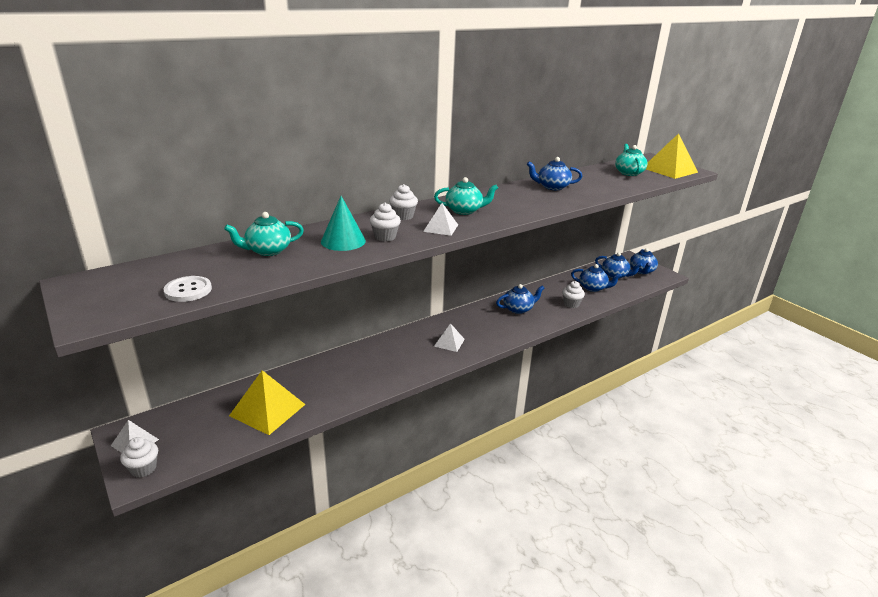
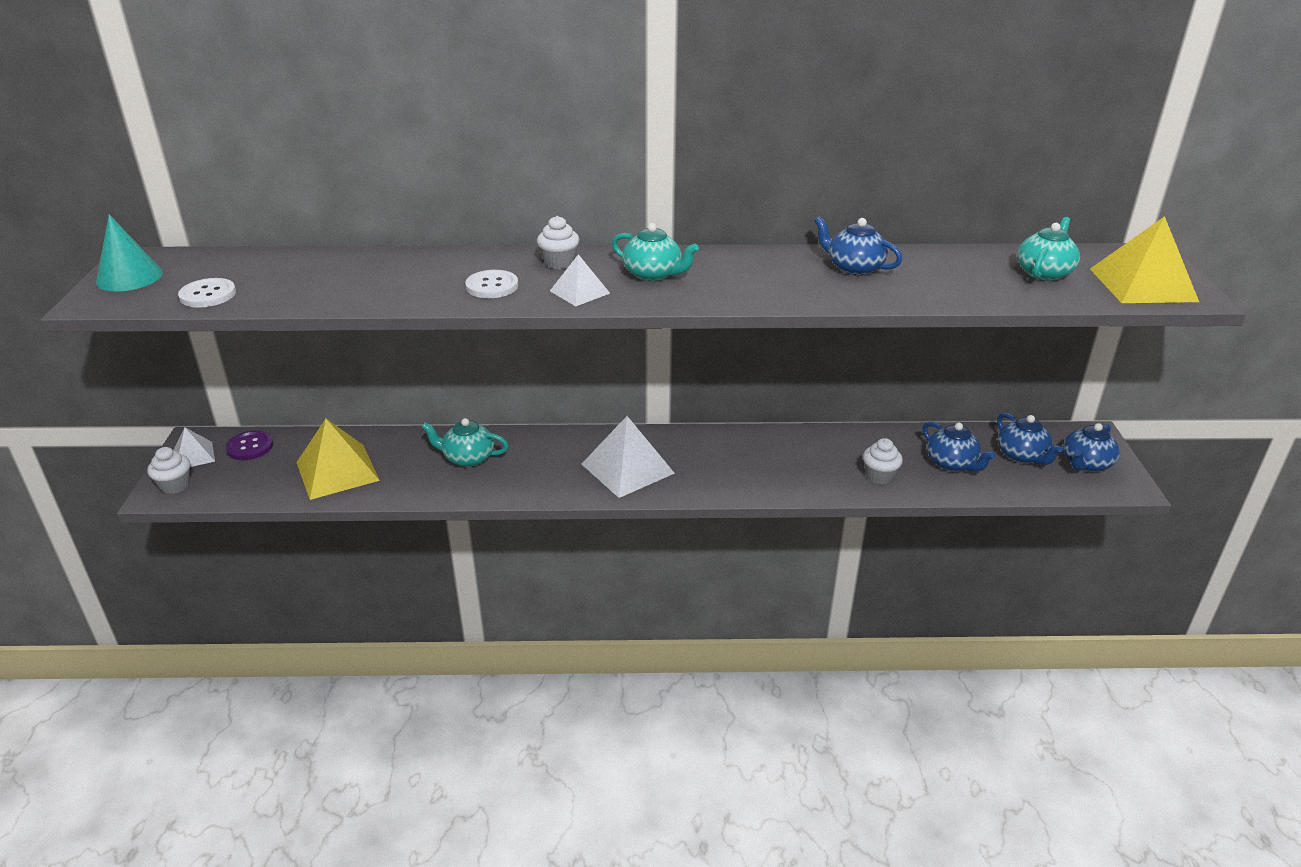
camera: 35 degrees right, 5 degrees up
(177, 419) = (250, 447): none -> purple button
(267, 250) = (342, 269): turquoise teapot -> turquoise teapot (468, 458)
(343, 241) = (437, 278): turquoise cone -> turquoise cone (129, 277)
(385, 237) = (492, 286): white cupcake -> white button
(449, 342) = (627, 468): white pyramid -> white pyramid, size x1.80
(518, 309) = (784, 455): blue teapot -> none

